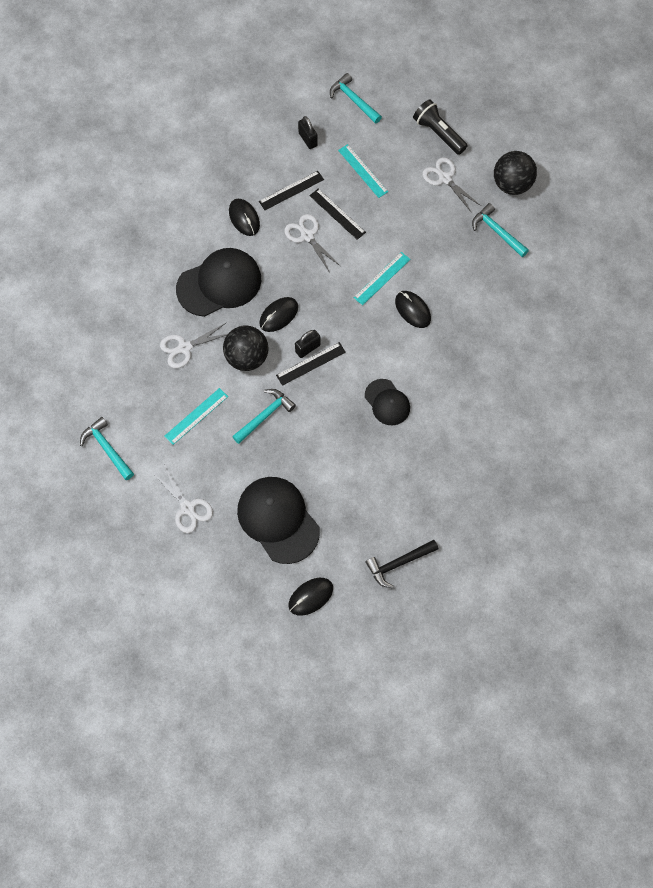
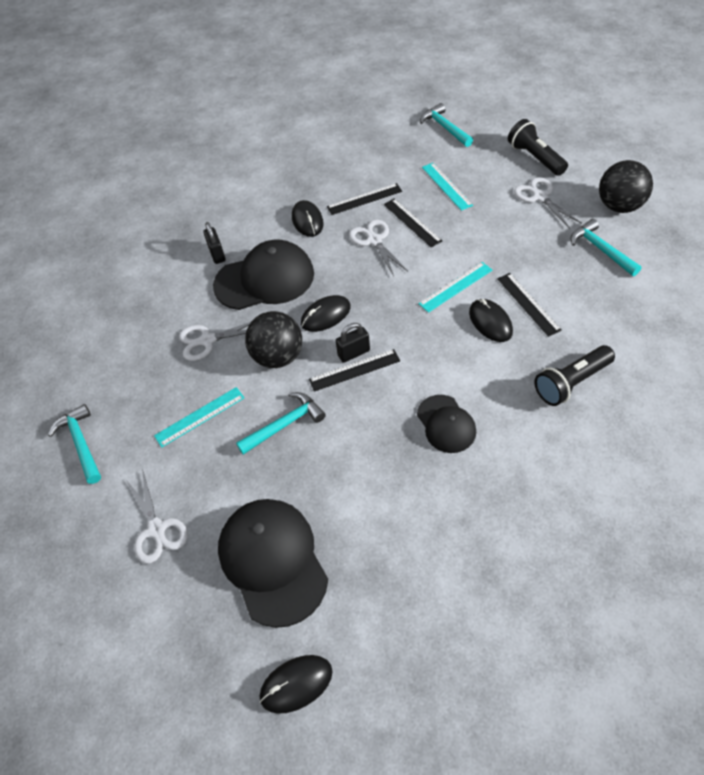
camera: 15 degrees right, 15 degrees down
(308, 139) = (390, 157): black padlock -> black padlock (217, 254)
(398, 563) = (437, 650): black hammer -> none
(441, 290) = (528, 304): none -> black ruler
(477, 358) = (571, 382): none -> black flashlight

